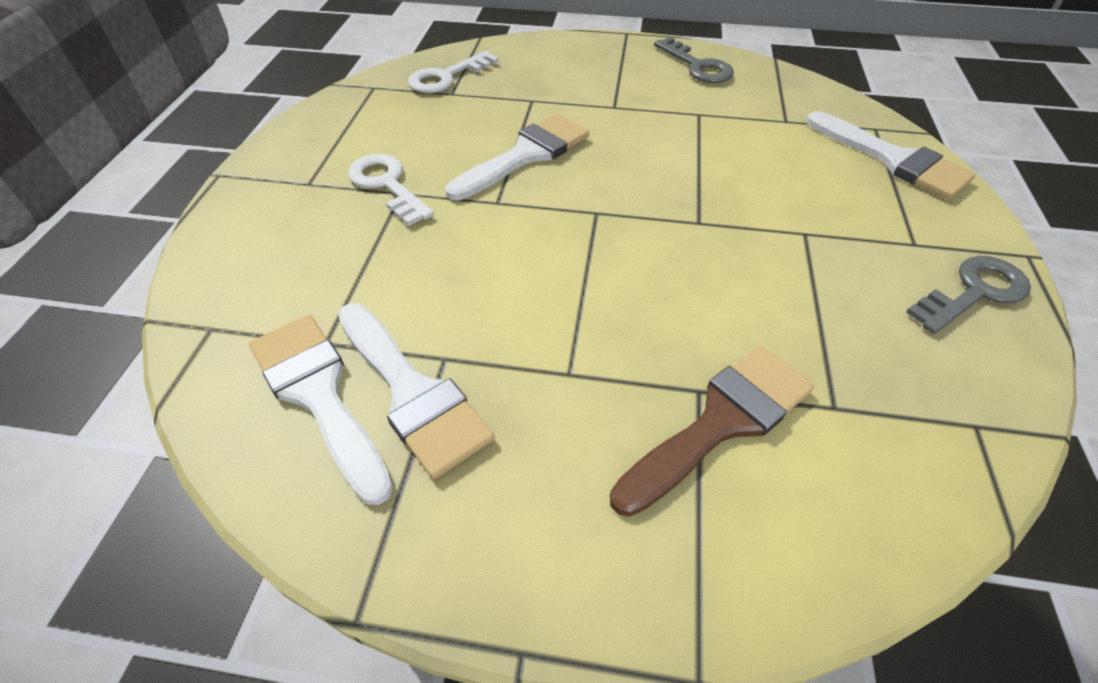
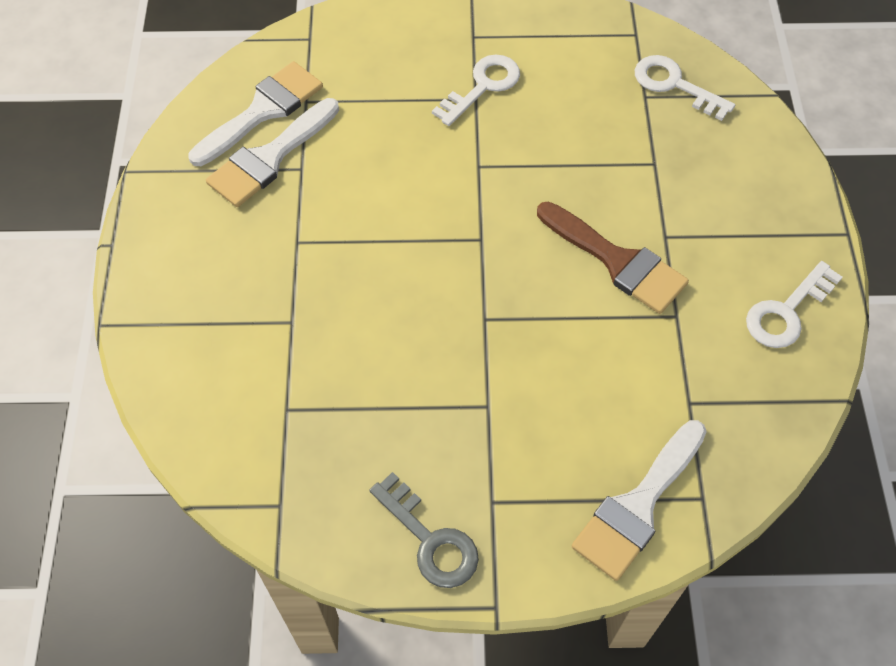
camera: 80 degrees right, 10 degrees up
(526, 155) = (553, 174): white brush -> none
(697, 66) = (787, 312): grey key -> white key
(721, 422) = (265, 335): brown brush -> brown brush (617, 261)

